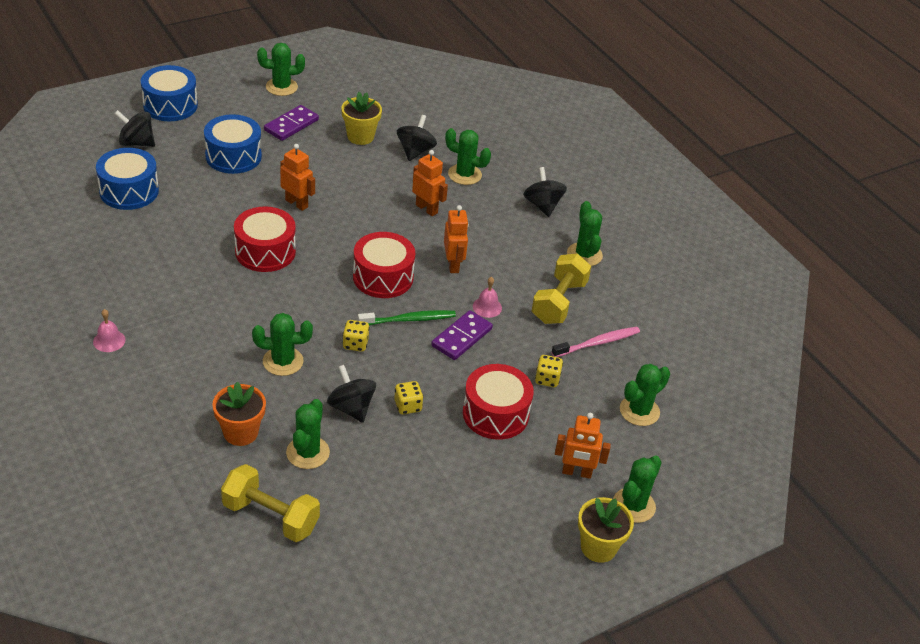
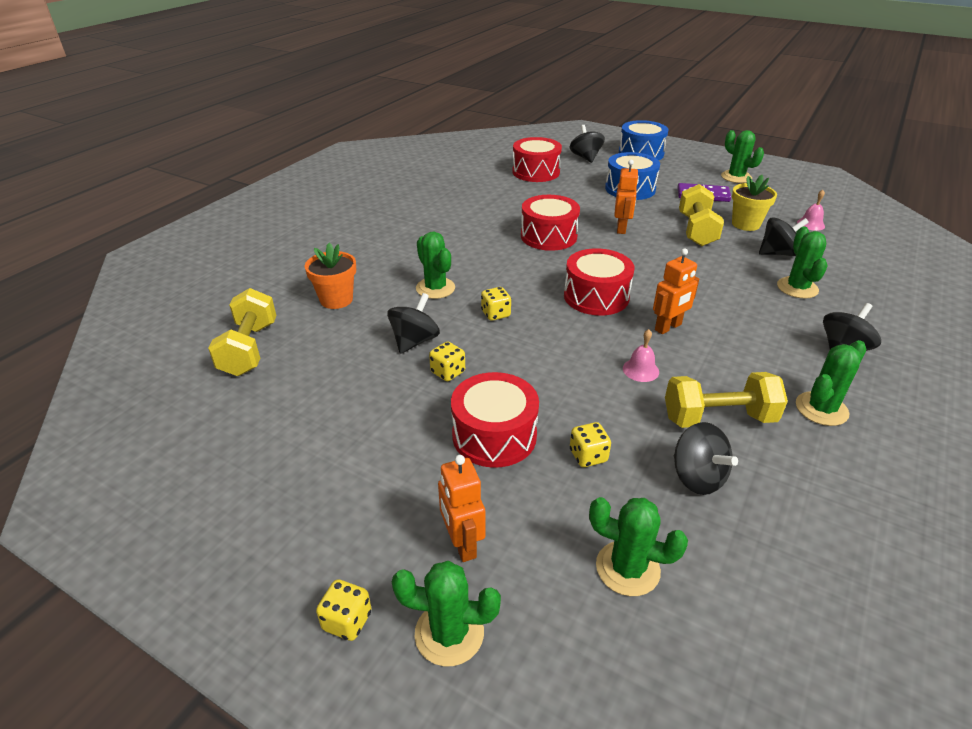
camera: 65 degrees right, 5 degrees down
(109, 340) = (383, 217): pink bell -> pink bell (810, 224)
(129, 191) = (536, 172): blue drum -> red drum
(308, 453) = (339, 339): green cactus -> none
(343, 167) = (696, 230): none -> yellow dumbbell
(409, 320) = (561, 330): green toothbrush -> none
(426, 209) = (717, 286): orange robot -> none
(462, 337) = (577, 370): purple domino -> none
(597, 343) = (697, 477): pink toothbrush -> black spinning top
(598, 547) = (347, 621): yellow flower pot -> yellow dice

